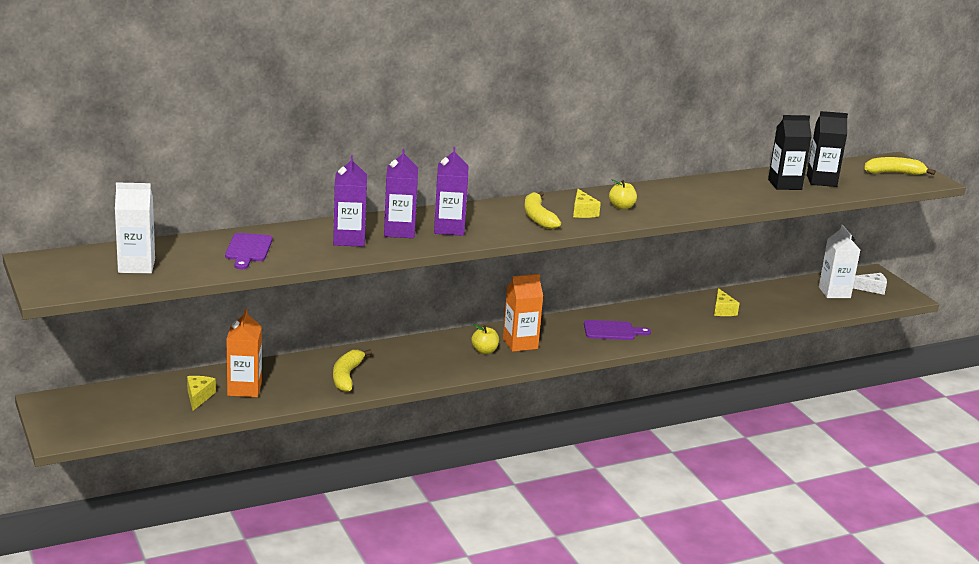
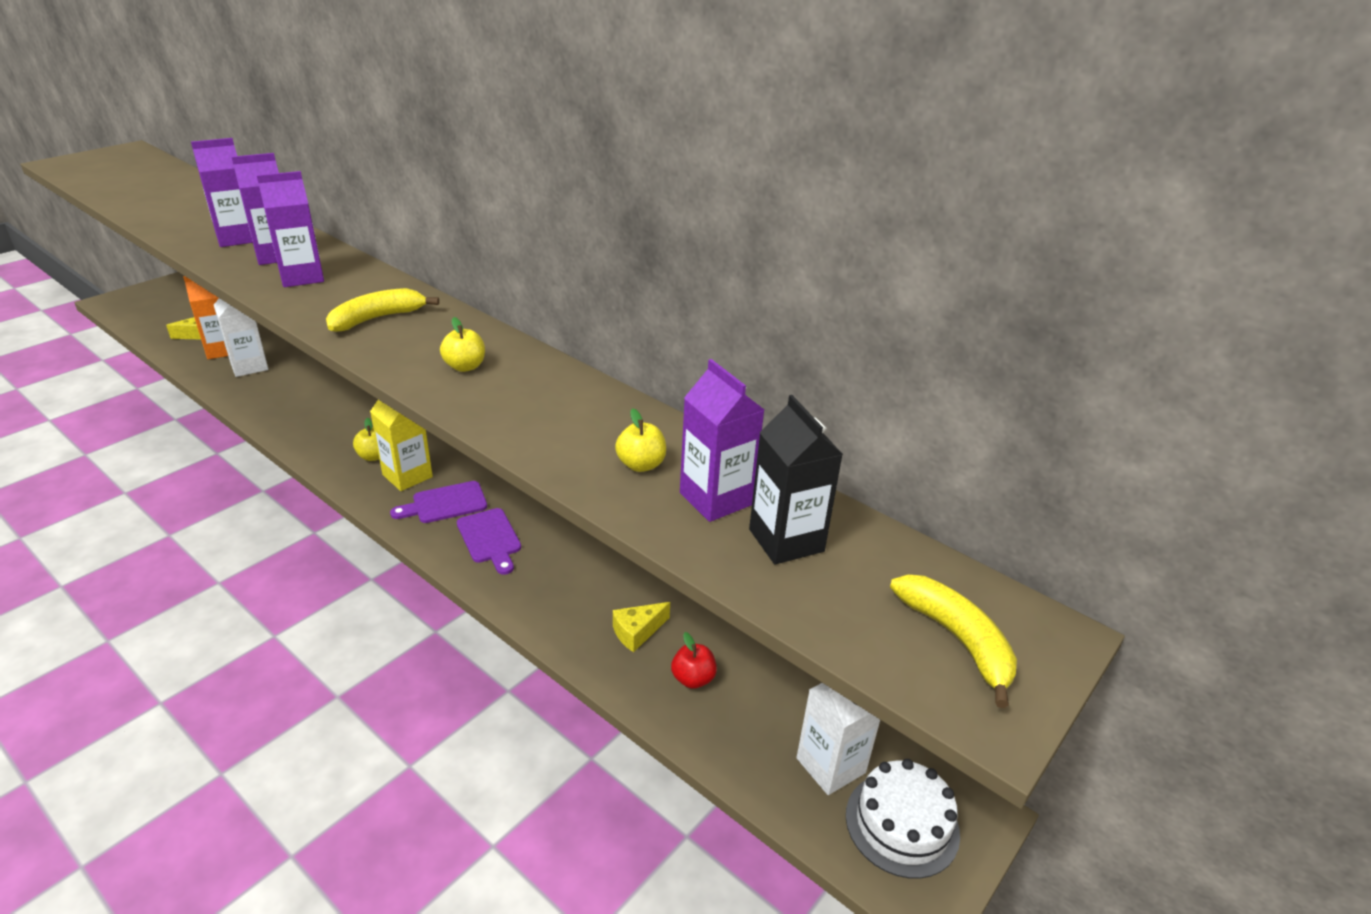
camera: 65 degrees right, 10 degrees up
(136, 266) = (127, 177): white carton -> white carton (249, 366)
(248, 250) = (186, 205): purple cutting board -> purple cutting board (445, 503)
(347, 376) = (270, 391): yellow banana -> none
(520, 344) = (407, 476): orange carton -> yellow carton
(583, 212) = (421, 343): yellow cheese -> none
(749, 191) = (641, 465): none -> yellow apple
(764, 306) = (693, 679): none -> red apple
(784, 184) = (716, 499): black carton -> purple carton
(871, 289) = (902, 824): white cheese -> white cake

